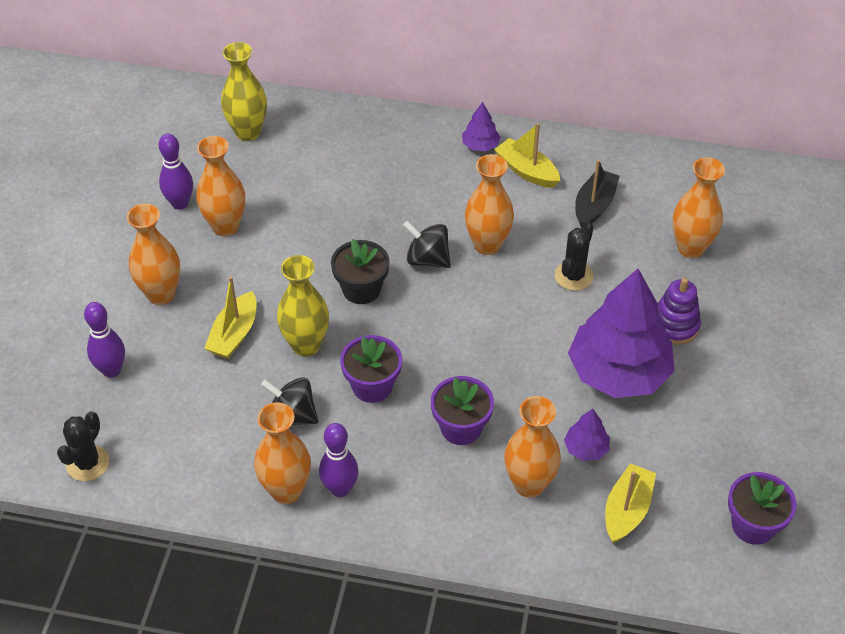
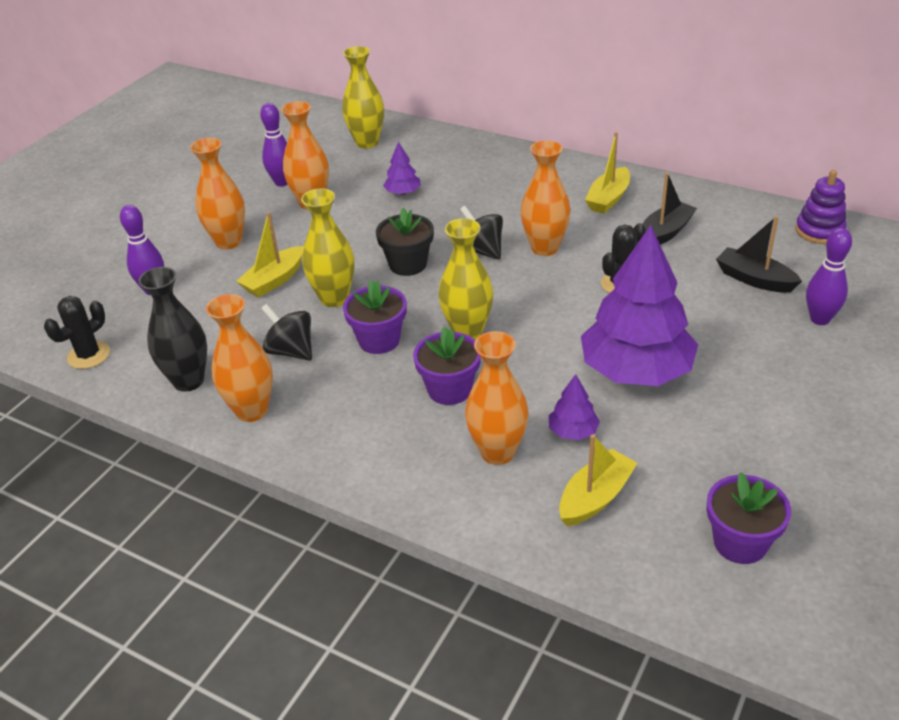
camera: 20 degrees right, 10 degrees down
(207, 471) = (188, 381): none -> black vase
(340, 489) = (303, 419): purple bowling pin -> purple bowling pin (820, 319)
(452, 359) = (467, 332): none -> yellow vase
(480, 145) = (571, 175): purple tree -> purple tree (403, 193)
(527, 171) = (608, 199): yellow boat -> yellow boat turned 120 degrees counterclockwise
(674, 326) = (713, 341): purple stacking toy -> purple stacking toy (819, 231)
(690, 248) = (754, 279): orange vase -> black boat

